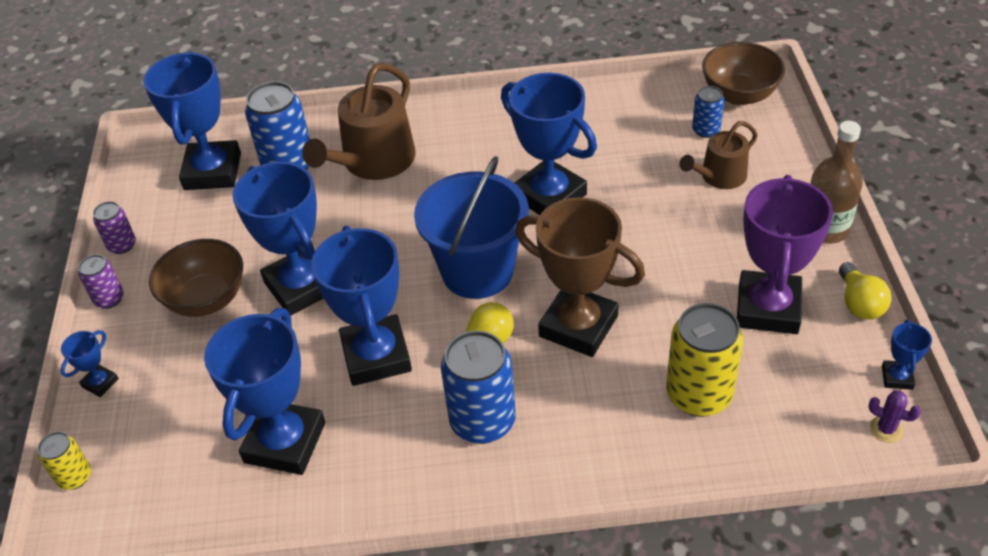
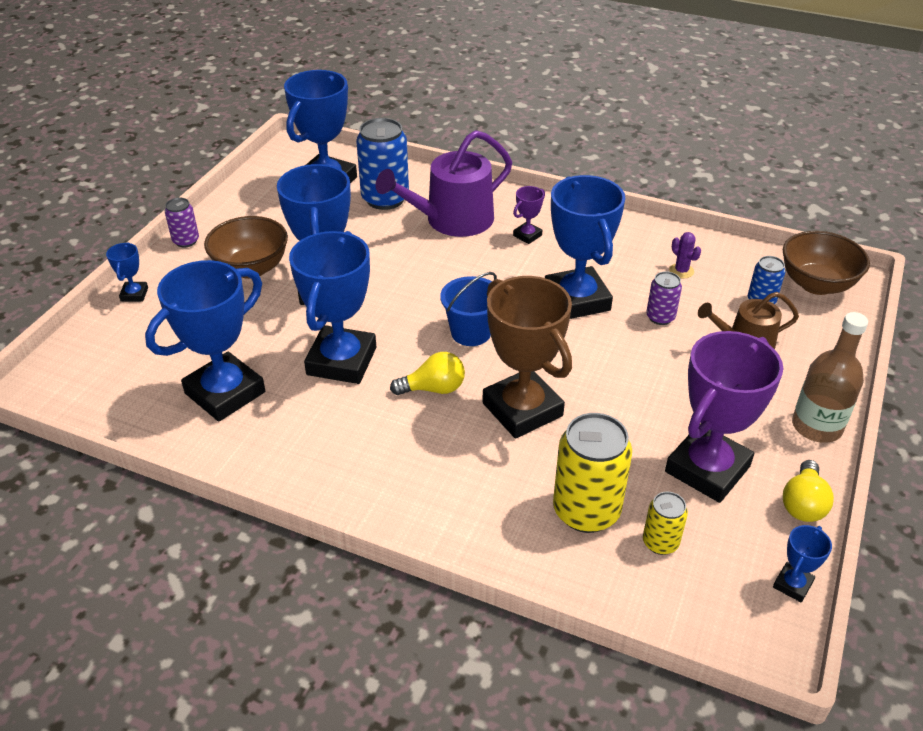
camera: 25 degrees right, 5 degrees down
(75, 477) = (67, 350): yellow can -> yellow can (660, 542)
(100, 383) = (134, 294): blue trophy -> blue trophy turned 60 degrees counterclockwise
(122, 245) = (223, 208): purple can -> purple can (660, 317)
(373, 162) = (452, 220): brown watering can -> purple watering can
(457, 149) = (527, 235): none -> purple trophy
(477, 271) = (471, 332): blue bucket -> blue bucket, size x0.59
(482, 421) = (385, 447): blue can -> none
(886, 429) = (746, 624): purple cactus -> purple cactus (681, 271)

